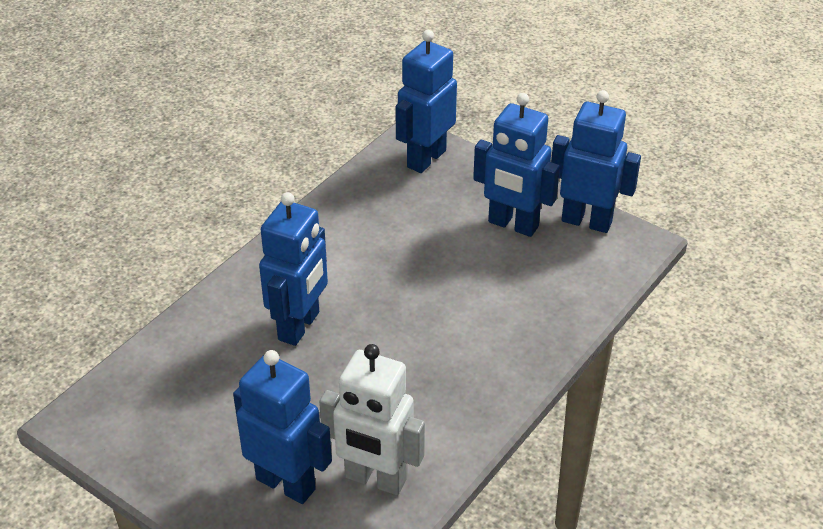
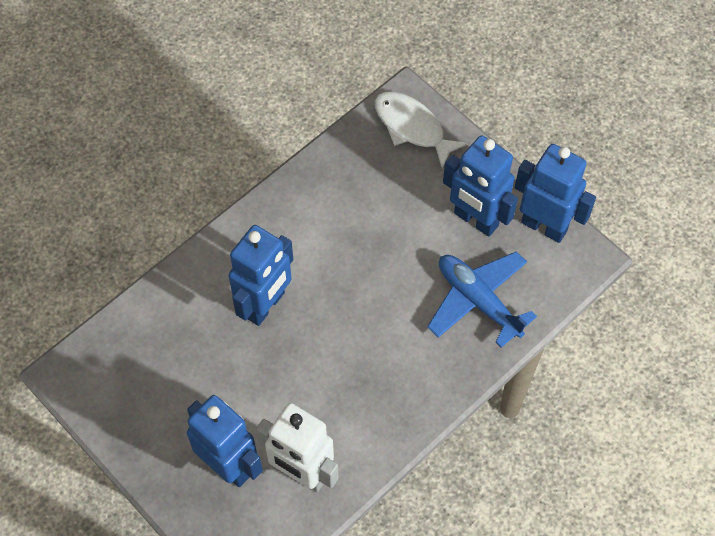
camera: 10 degrees right, 20 degrees up
(426, 158) = (412, 127): blue robot -> white fish
(535, 292) = (478, 301): none -> blue plane

